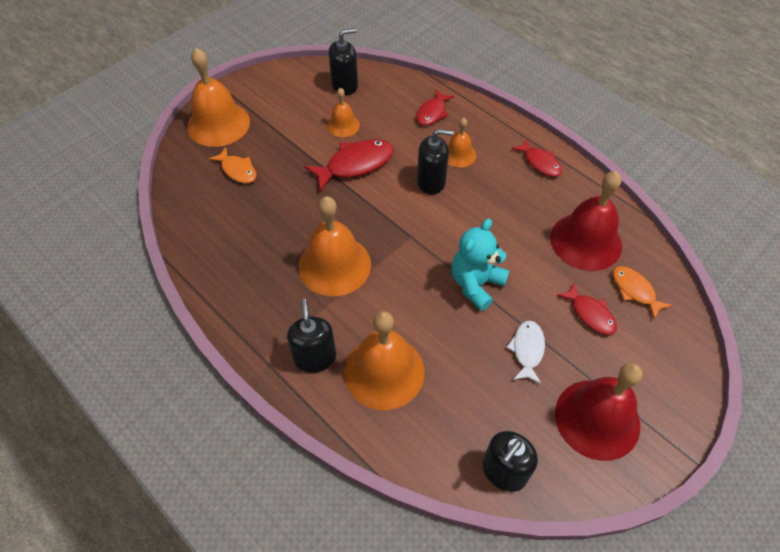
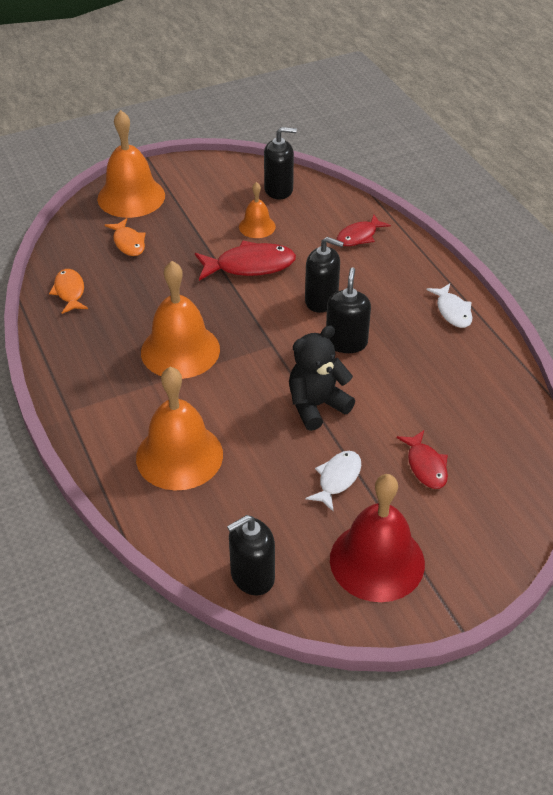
camera: 20 degrees right, 10 degrees down
(315, 357) = (118, 424): black soap dispenser -> black soap dispenser (346, 342)
(459, 154) = (366, 282): orange bell -> none
(476, 284) = (316, 406): turquoise teddy bear -> black teddy bear
(540, 162) = (452, 311): red fish -> white fish
(586, 241) = (461, 398): red bell -> none
(635, 291) = (489, 458): orange fish -> orange fish (70, 292)

